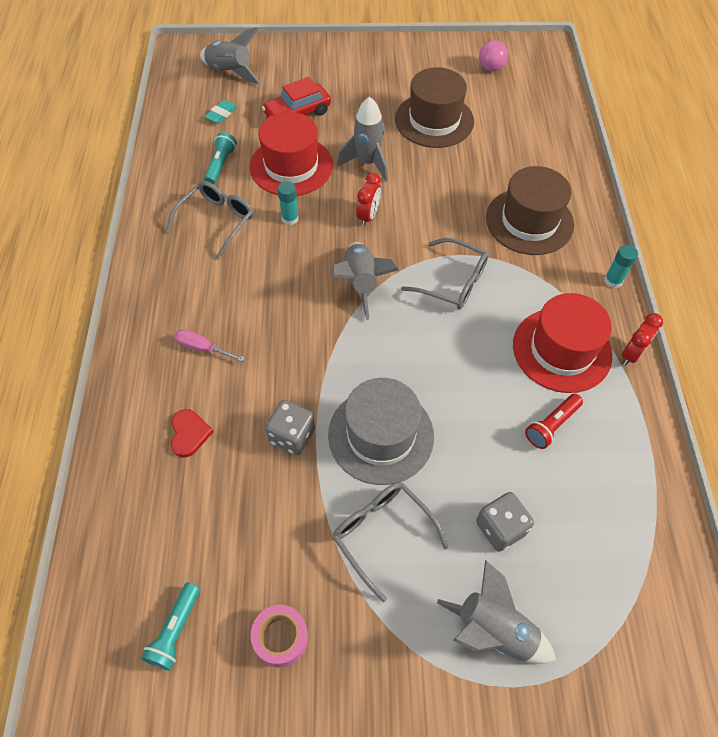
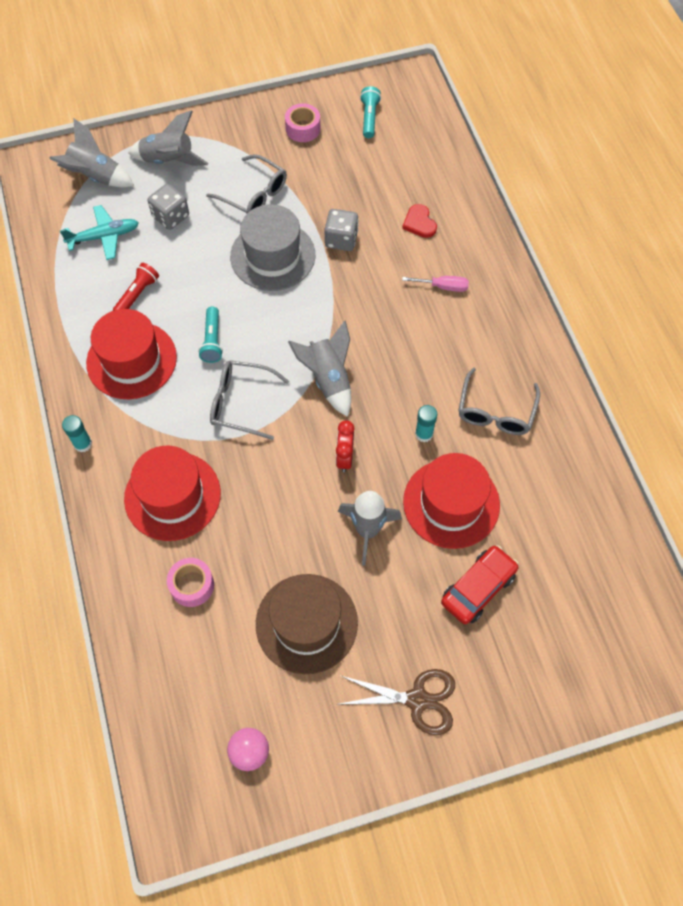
camera: 165 degrees right, 5 degrees up
(220, 165) = (529, 484): turquoise flashlight -> turquoise flashlight (212, 340)
(221, 114) = (568, 561): turquoise eraser -> none
(230, 72) = (595, 639): grey rocket -> grey rocket (95, 177)
(368, 69) = (417, 700): none -> brown scissors
(519, 159) = (192, 585): none -> pink tape
(529, 221) = (172, 496): brown hat -> red hat
(592, 519) = (104, 237): none -> turquoise plane
(631, 354) = (68, 371): red clock -> none

